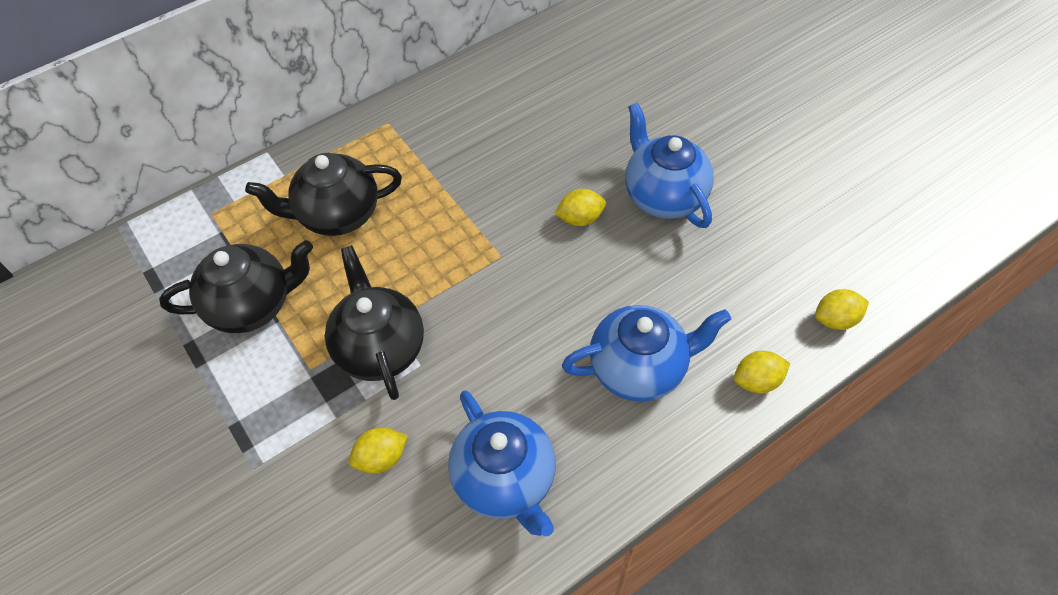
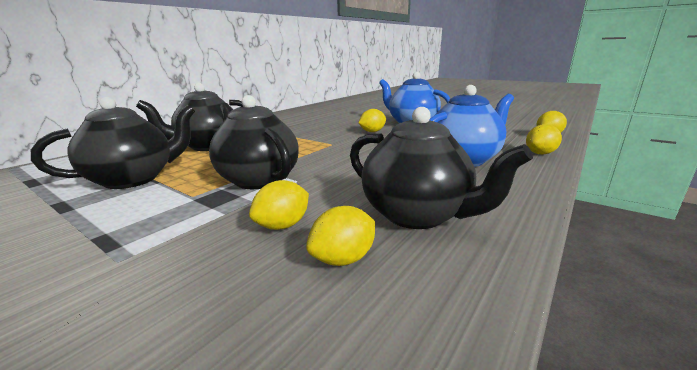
camera: 20 degrees left, 35 degrees down
(413, 524) = (343, 259): none -> yellow lemon
(506, 480) = (417, 215): blue teapot -> black teapot

